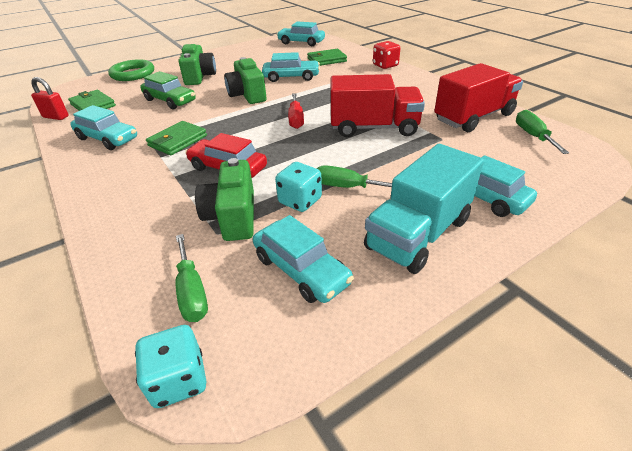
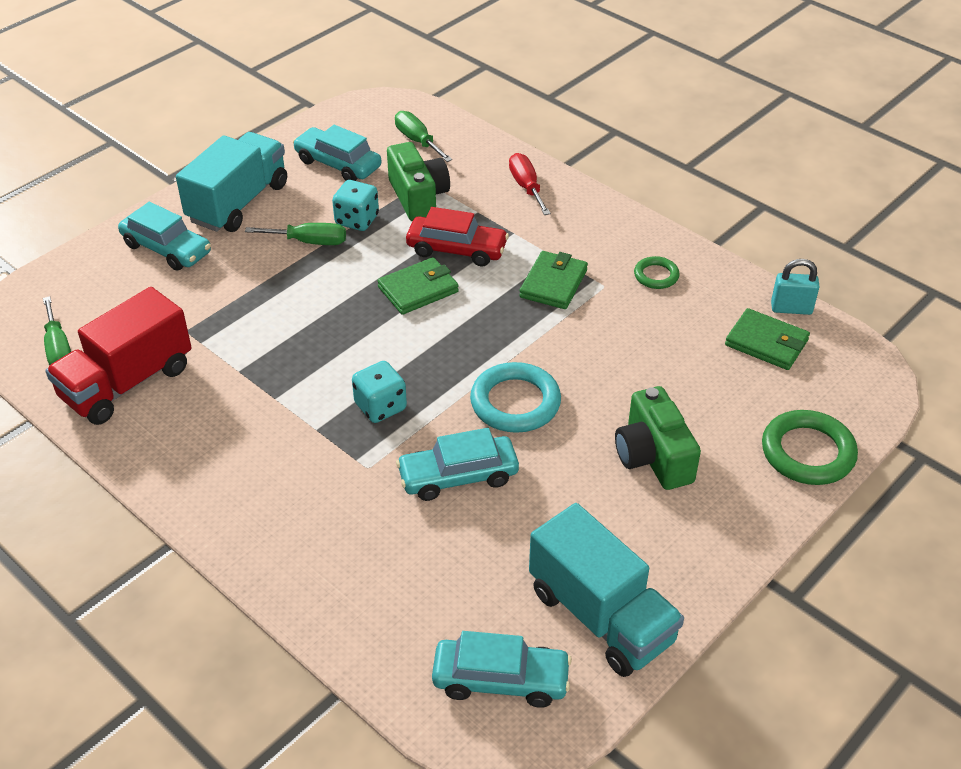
camera: 165 degrees right, 5 degrees up
(56, 117) = (791, 308): red padlock -> turquoise padlock
(107, 139) = (656, 275): turquoise car -> green ring
(170, 101) = (644, 370): green car -> none
(178, 380) = (396, 102): turquoise dice -> turquoise dice (380, 407)
(247, 95) = (515, 402): green camera -> turquoise ring
(258, 49) = (601, 616): none -> turquoise truck
(296, 119) = (404, 347): red screwdriver -> red screwdriver (526, 187)
(326, 60) = (401, 569): green wallet -> green wallet (418, 289)
(373, 128) = (282, 341): red truck -> none
(385, 65) = (261, 553): red dice -> none

